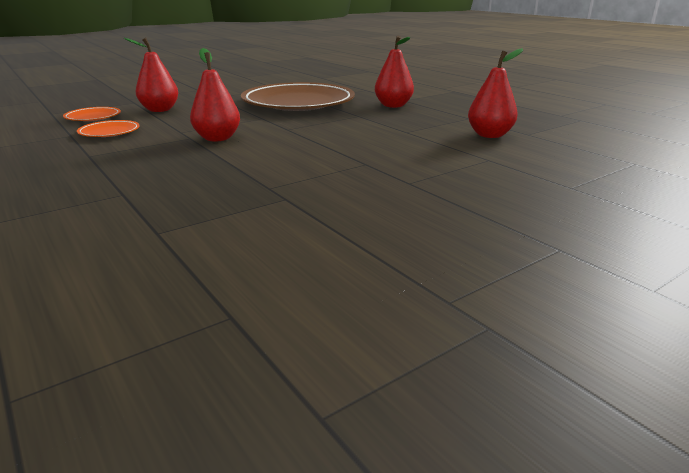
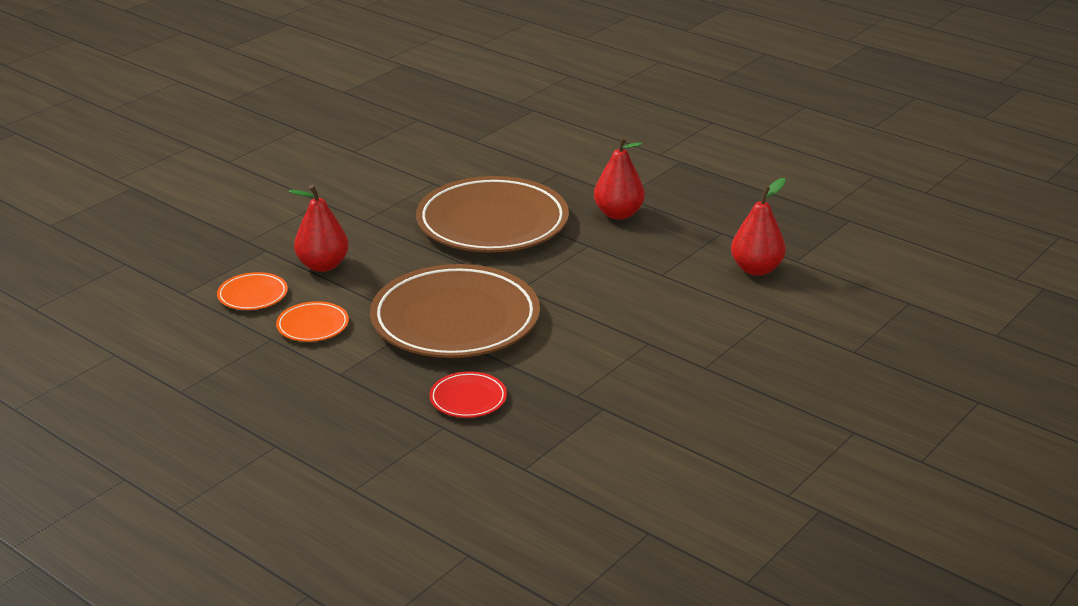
camera: 15 degrees left, 5 degrees up
(169, 179) = (468, 399): none -> red plate
(217, 138) = (455, 320): red pear -> brown plate

